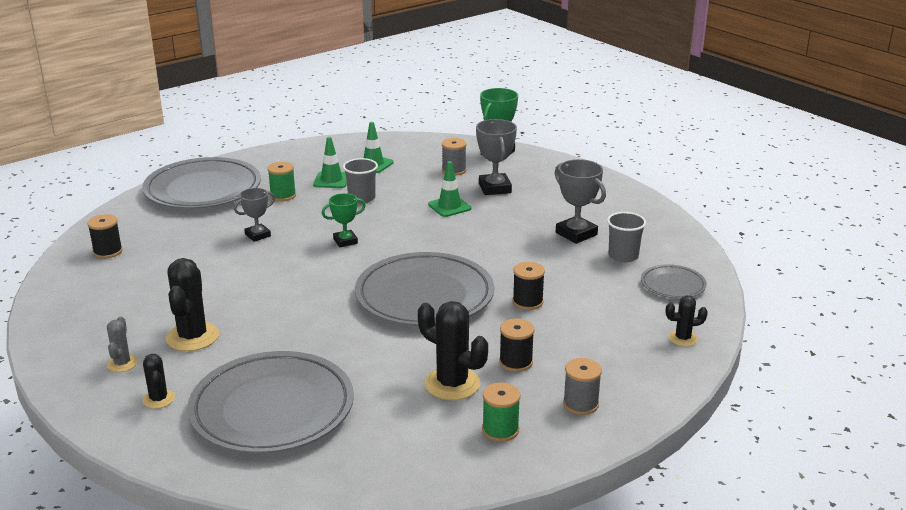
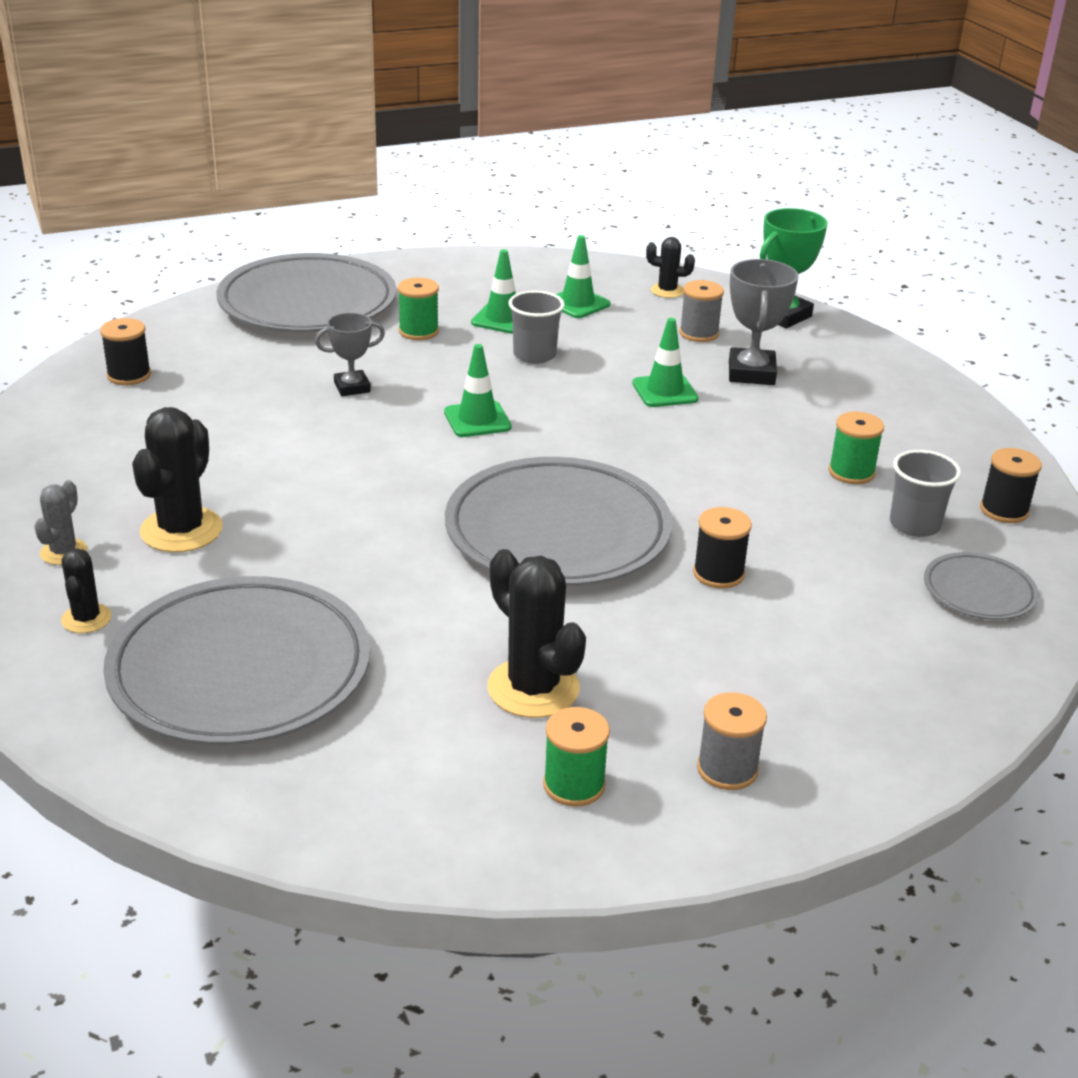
camera: 15 degrees right, 5 degrees up
(345, 241) = (477, 420): green trophy -> green traffic cone
(516, 362) = (652, 673): black spool -> black spool (1004, 510)
(576, 234) = (851, 472): grey trophy -> green spool
(683, 338) = (955, 690): black cactus -> black cactus (667, 291)

